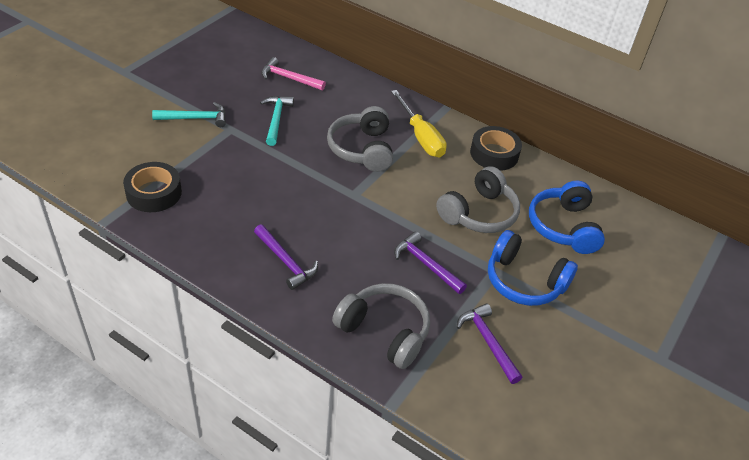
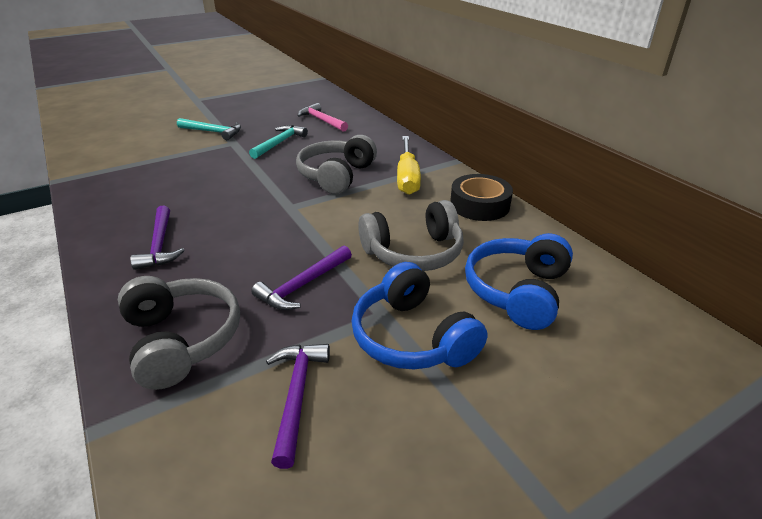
camera: 30 degrees right, 10 degrees down
(154, 193) = (117, 170): black tape -> none
(426, 264) = (303, 285): purple hammer -> purple hammer turned 120 degrees counterclockwise

